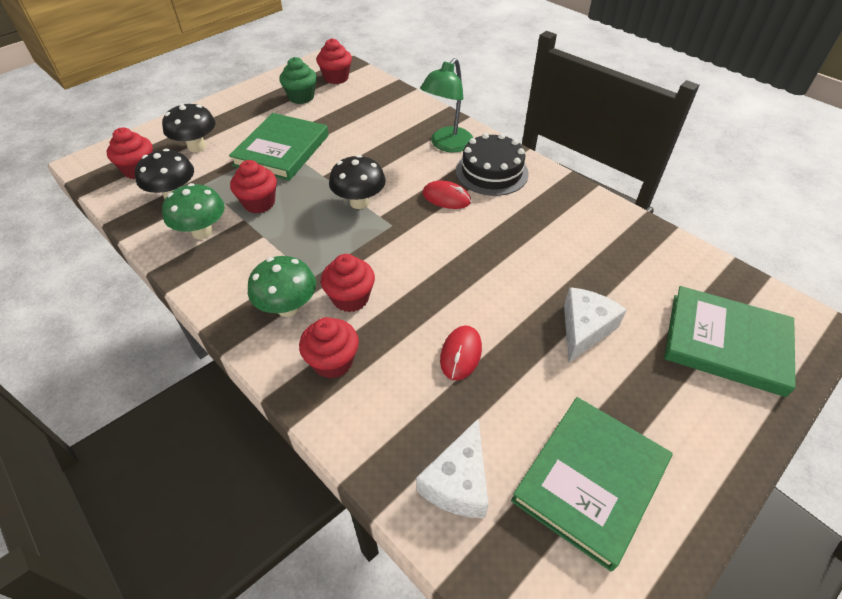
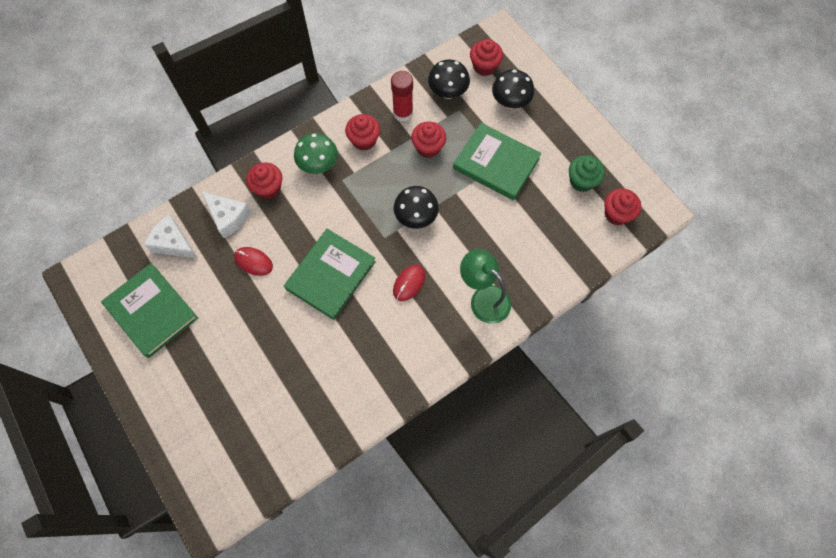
camera: 100 degrees right, 20 degrees up
(202, 232) = (403, 113): green mushroom -> red glue stick
(350, 298) = (317, 202): red cupcake -> red cupcake (364, 140)
(491, 172) = (436, 328): black cake -> none
(584, 329) = (251, 346): white cheese -> white cheese (228, 217)
(726, 343) = (213, 440): green book -> green book (331, 275)

